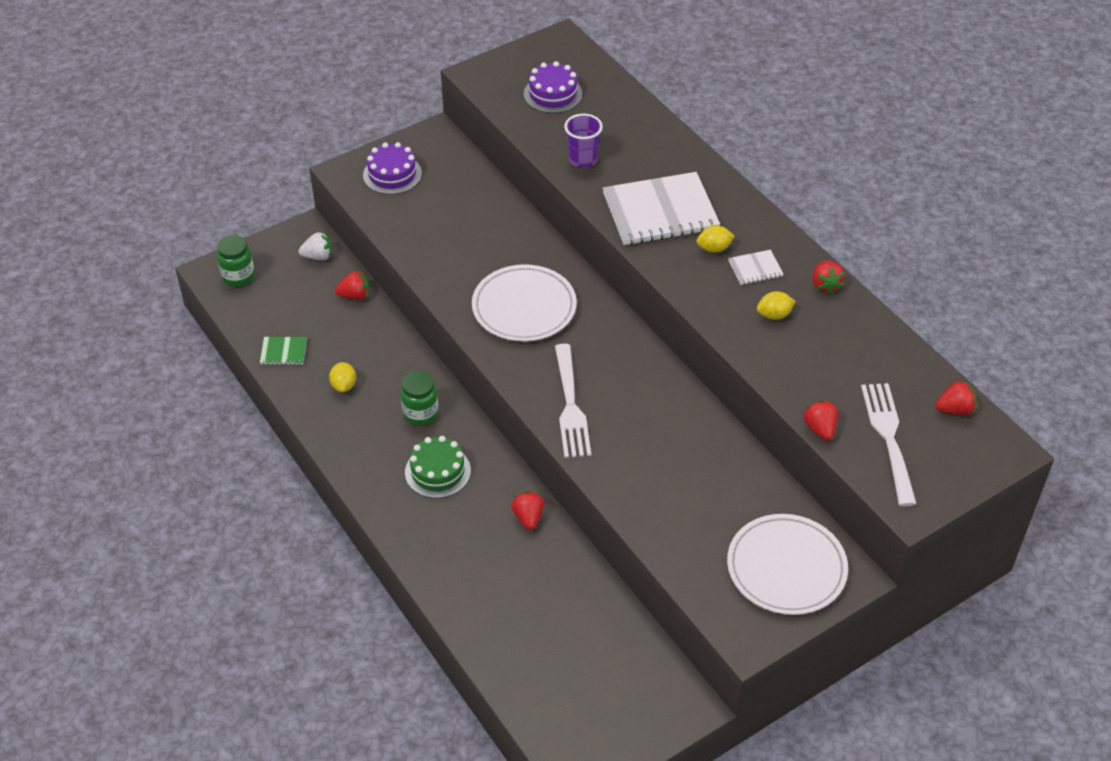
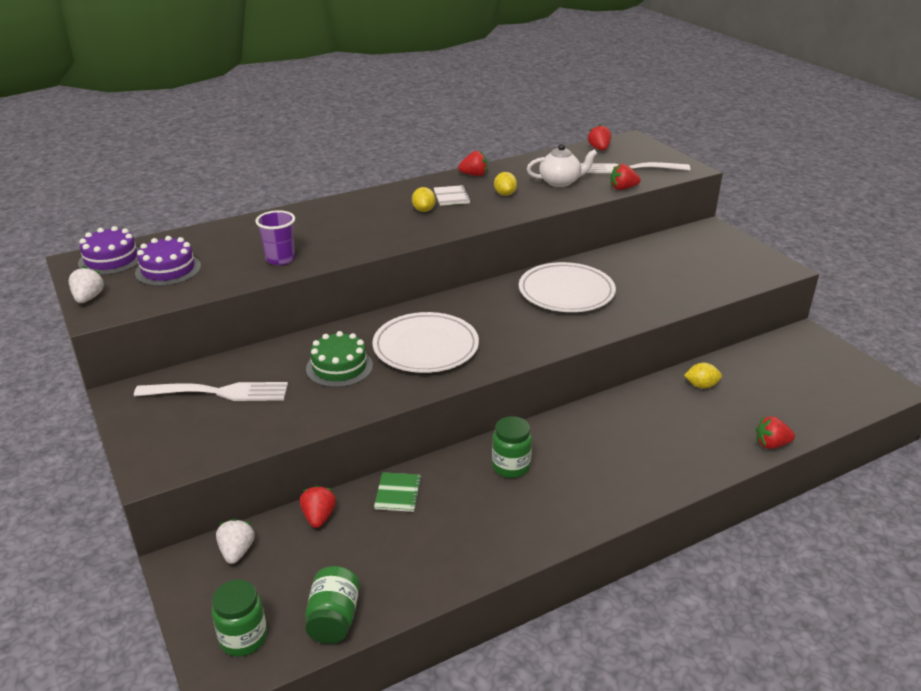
camera: 85 degrees left, 15 degrees down
(252, 320) = (334, 619): none -> green jar
(283, 352) = (399, 584): green notebook -> green notebook (398, 493)
(344, 385) = (464, 527): yellow lemon -> yellow lemon (701, 386)
(392, 174) = (179, 430): purple cake -> purple cake (111, 259)
(437, 471) = (589, 456): green cake -> green cake (339, 367)
(498, 62) = (88, 298): none -> white strawberry
(528, 517) = (640, 402): red strawberry -> red strawberry (771, 444)
(570, 406) = (556, 328): white fork -> white fork (219, 392)
(660, 211) = (369, 228): white notebook -> none
(786, 568) = (712, 249): white plate -> white plate (566, 292)
(824, 367) = (560, 182): none -> white teapot

